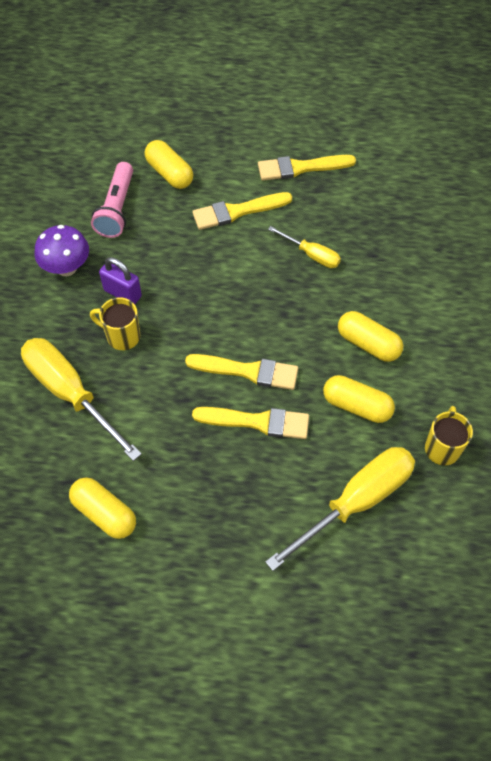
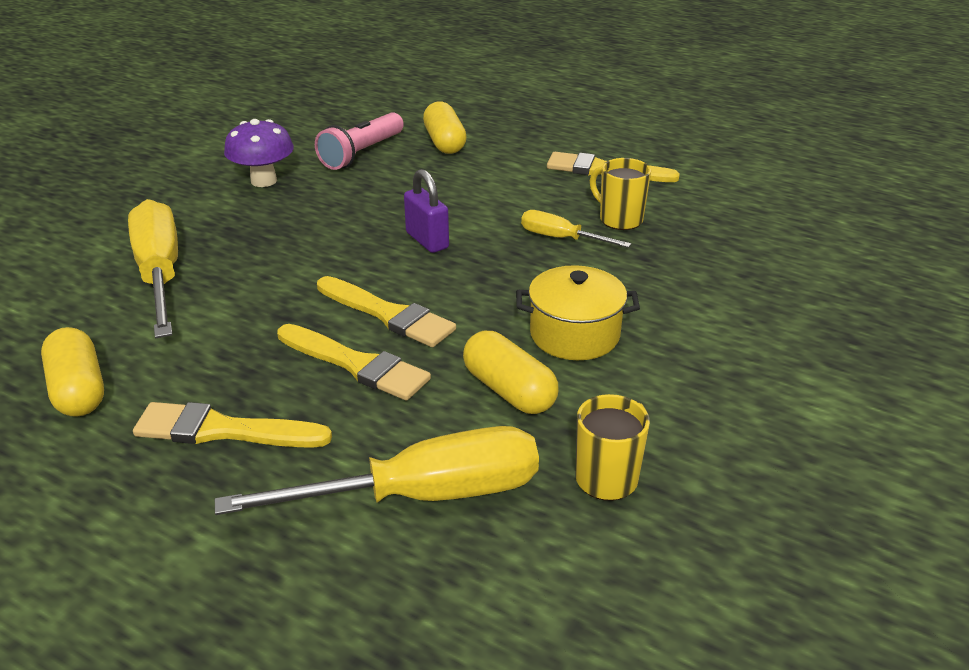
camera: 25 degrees right, 25 degrees down
(122, 293) = (303, 213): purple padlock -> purple padlock (427, 240)
(122, 336) = (267, 245): yellow mug -> yellow mug (619, 219)
(237, 211) = (497, 185): yellow brush -> yellow brush (223, 430)
(312, 255) = (561, 238): yellow screwdriver -> yellow screwdriver turned 150 degrees clockwise
(368, 344) = (574, 334): yellow capsule -> yellow pot

